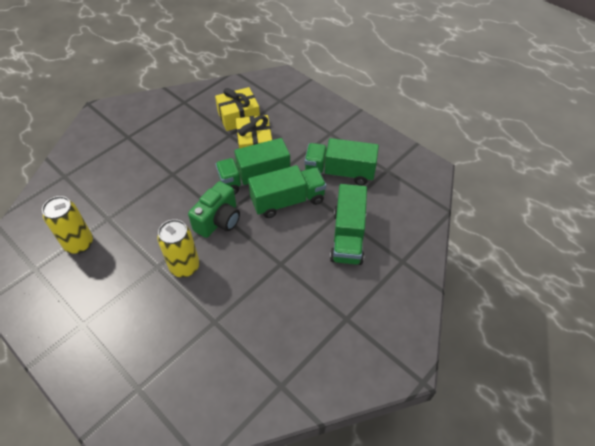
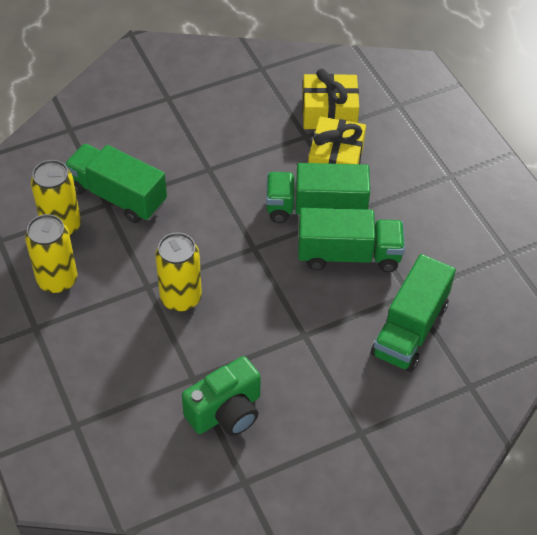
camera: 20 degrees right, 0 degrees up
(88, 283) = (57, 280): none -> yellow can
(218, 220) = (246, 252): green camera -> green camera (226, 412)
(339, 172) = (438, 237): green truck -> green truck (117, 196)

